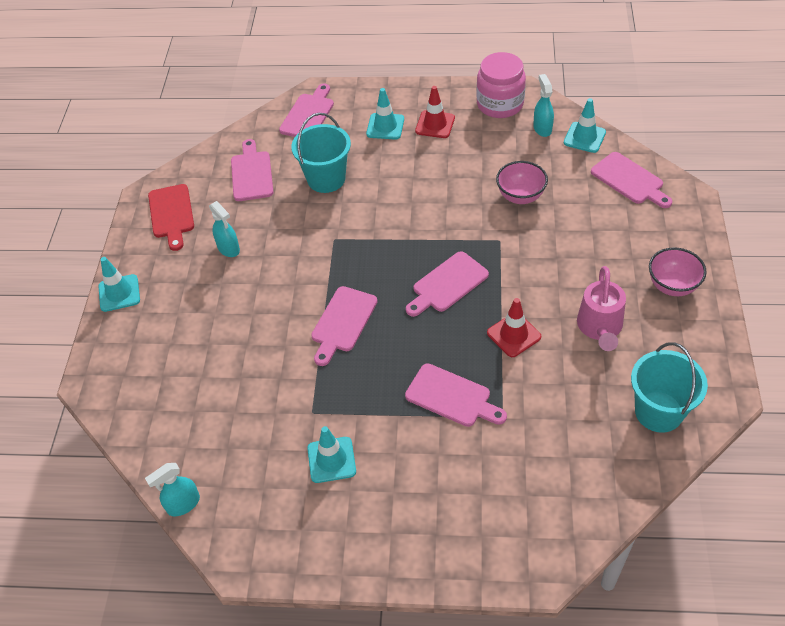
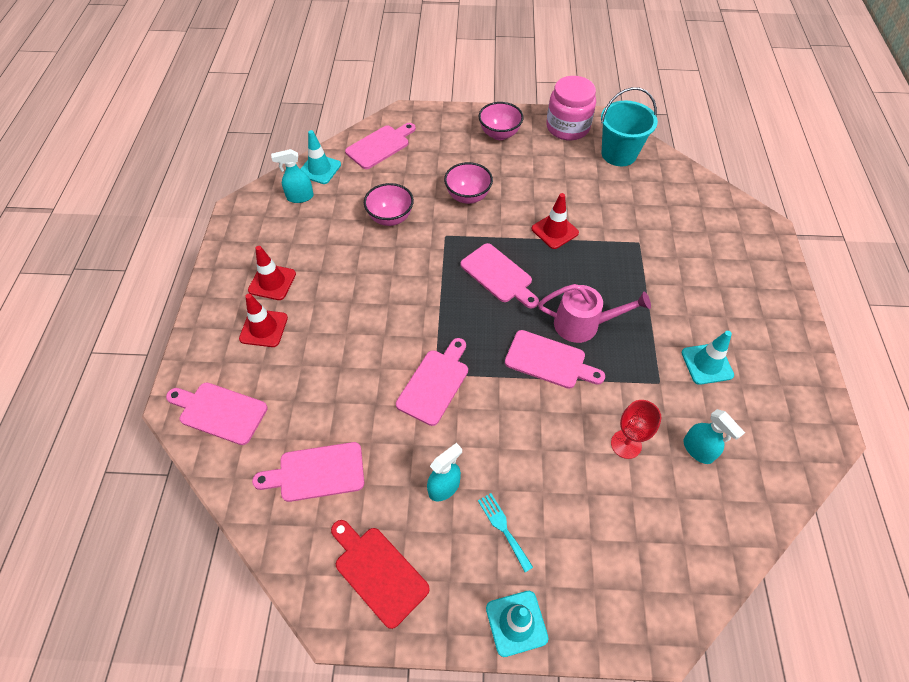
camera: 95 degrees left, 5 degrees up
(171, 214) = (378, 572): red cutting board -> red cutting board turned 120 degrees counterclockwise
(183, 504) = (787, 493): turquoise spray bottle -> turquoise spray bottle (698, 450)
(189, 286) = (503, 528): none -> turquoise fork
(250, 376) = (626, 444): none -> red goblet
(326, 179) = (340, 386): turquoise bucket -> none
(385, 126) = (264, 328): turquoise traffic cone -> red traffic cone
(452, 397) = (625, 274): pink cutting board -> pink cutting board (435, 383)
(500, 104) = (255, 227): pink jar -> pink jar (567, 127)
(559, 257) = (468, 196): none -> pink bowl
(600, 328) = (544, 178): pink watering can -> pink watering can (584, 324)

